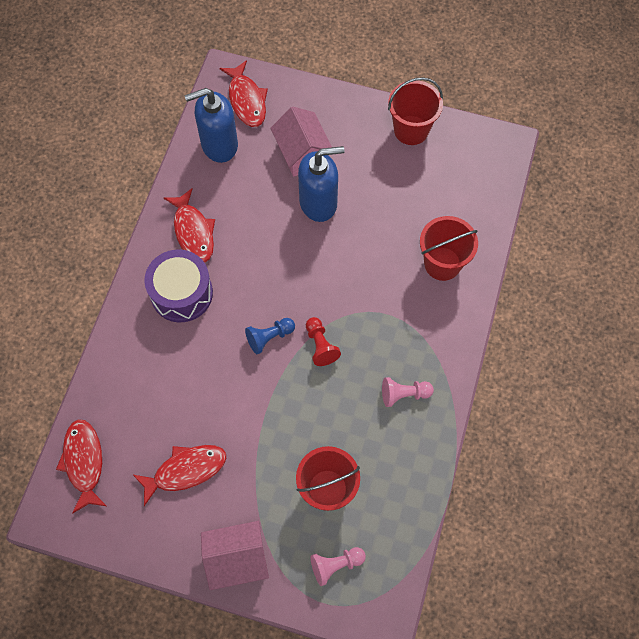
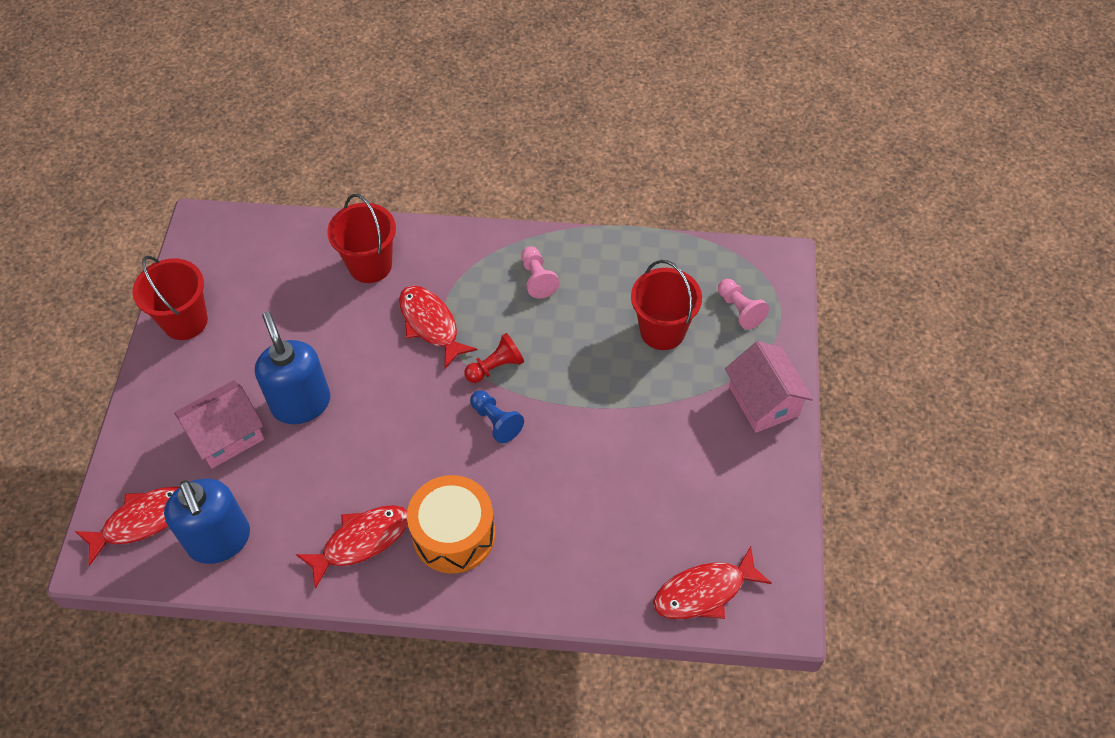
camera: 100 degrees left, 10 degrees down
(181, 293) = (454, 534): purple drum -> orange drum
(185, 471) = (682, 475): red fish -> red fish (431, 324)

